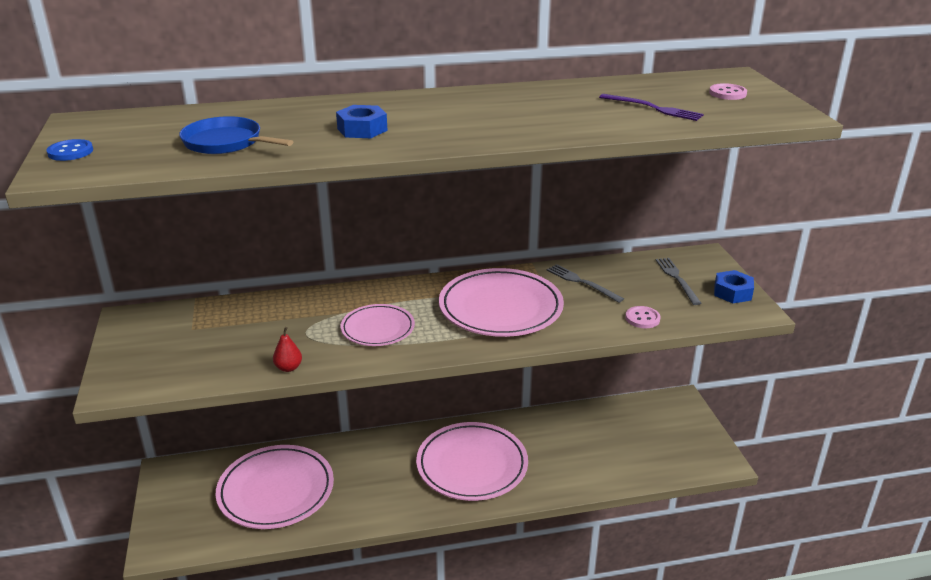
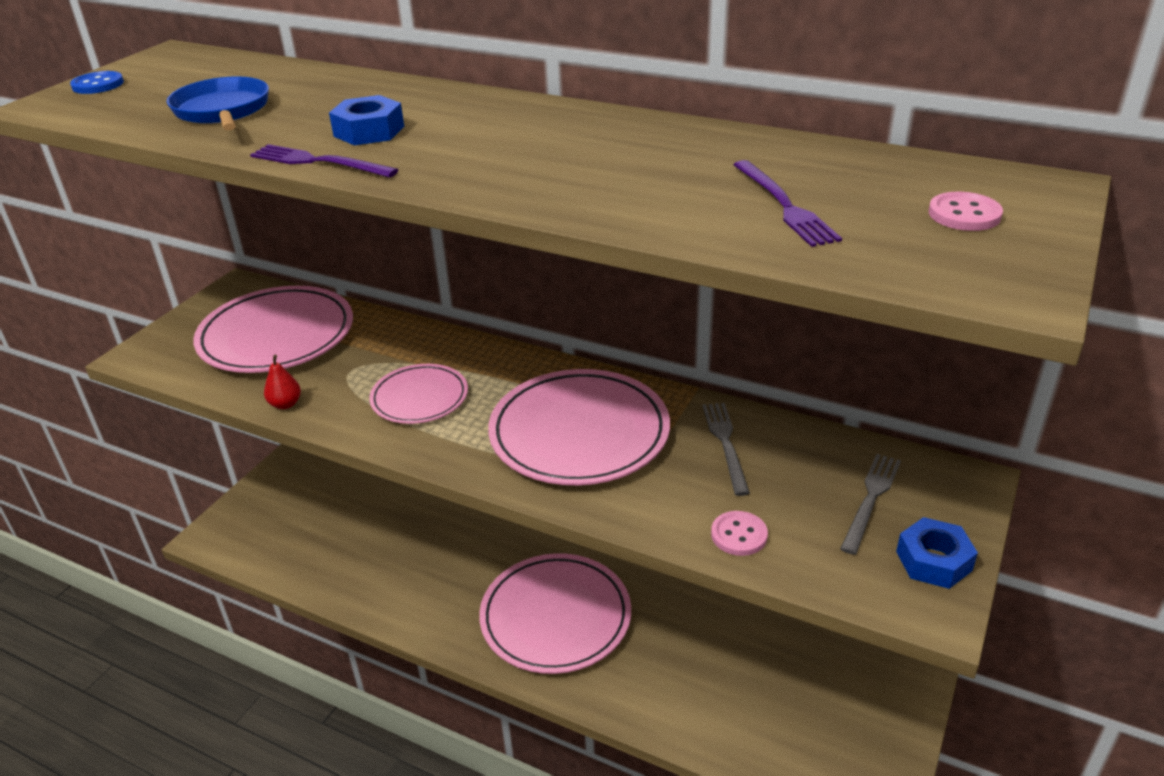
camera: 40 degrees right, 5 degrees up
(276, 490) = (349, 535): pink plate -> pink plate (277, 336)
(369, 151) = (318, 162): none -> purple fork

